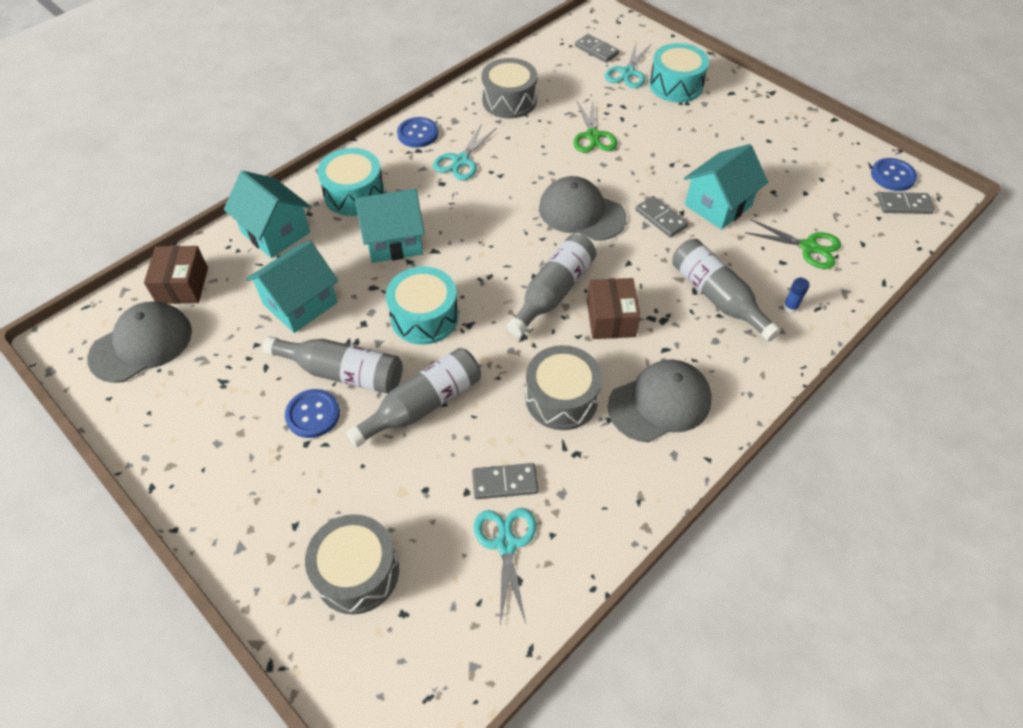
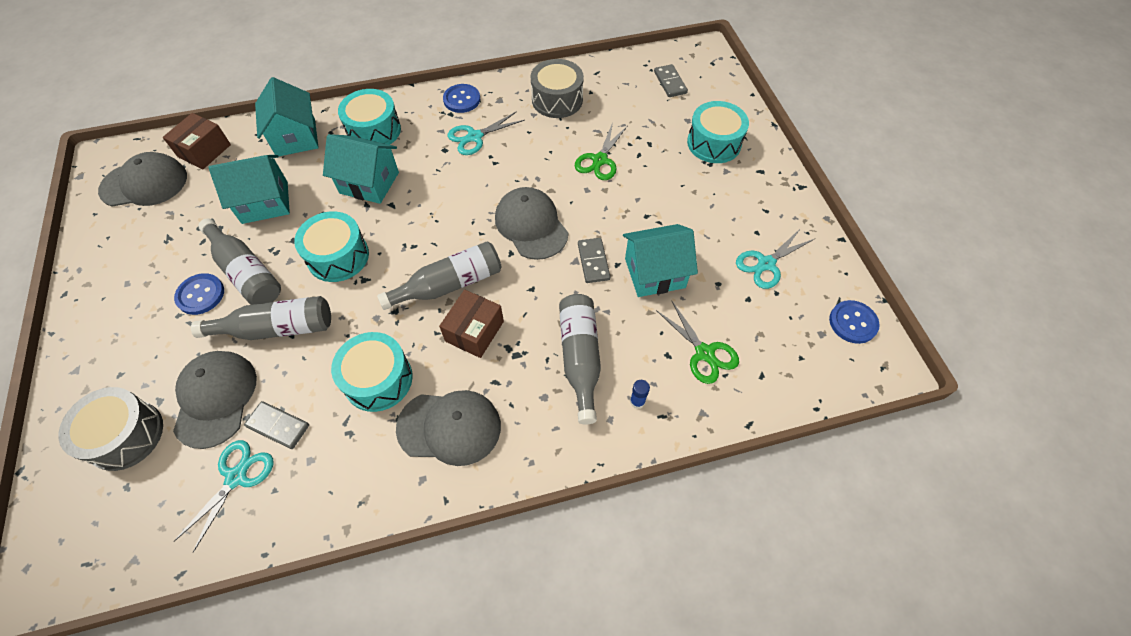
camera: 30 degrees right, 5 degrees up
(420, 493) = (215, 398): none -> grey cap
(561, 398) = (378, 379): grey drum -> turquoise drum
(628, 73) = (680, 114): turquoise scissors -> turquoise scissors (766, 264)
(904, 205) = (838, 357): grey domino -> none

